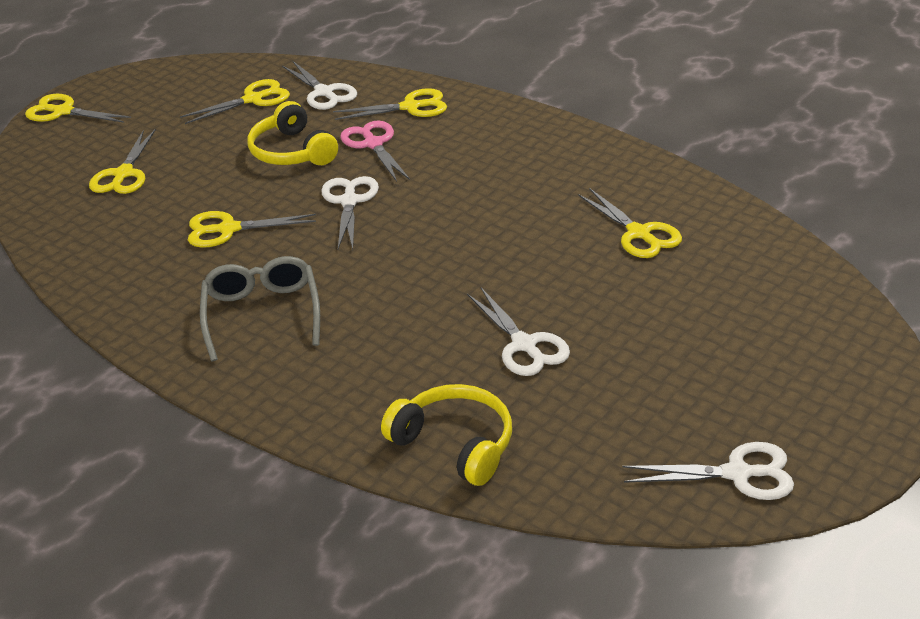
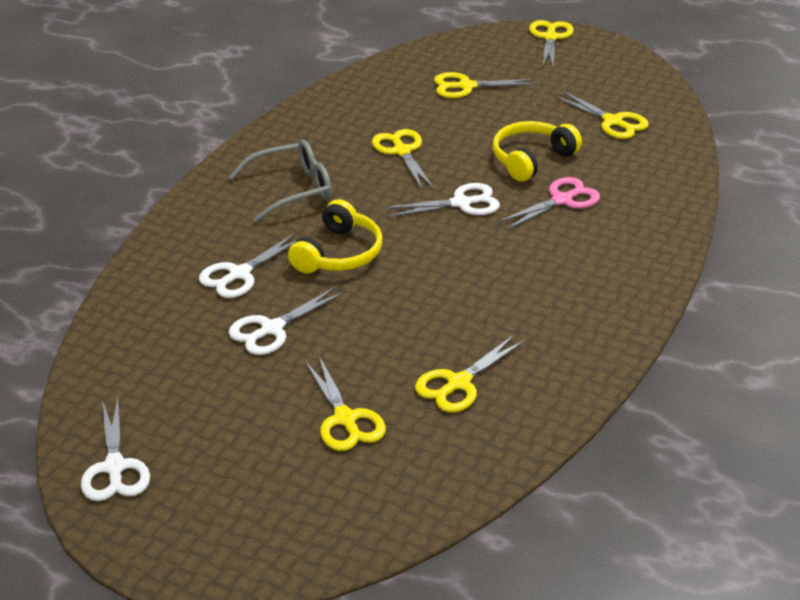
camera: 75 degrees right, 0 degrees up
(324, 92) = (643, 157): white scissors -> white scissors (240, 274)
(410, 107) = (639, 211): yellow scissors -> yellow scissors (345, 419)
(455, 444) = (146, 308): yellow headphones -> yellow headphones (339, 253)

